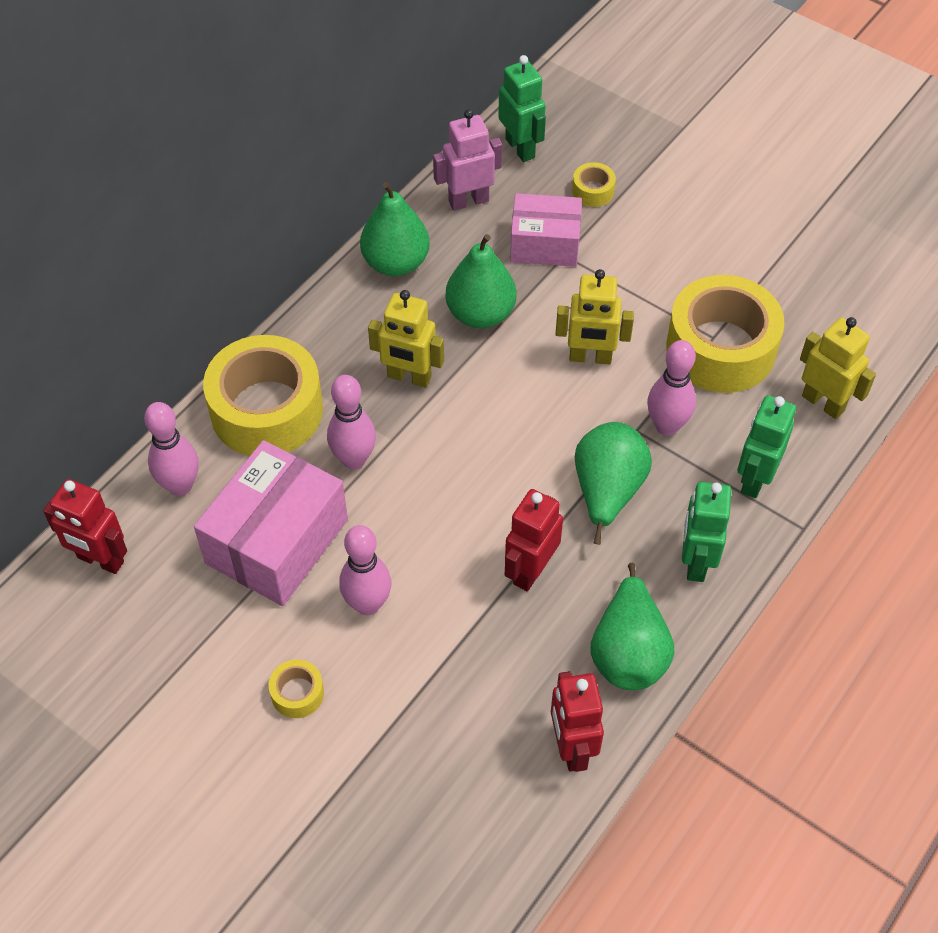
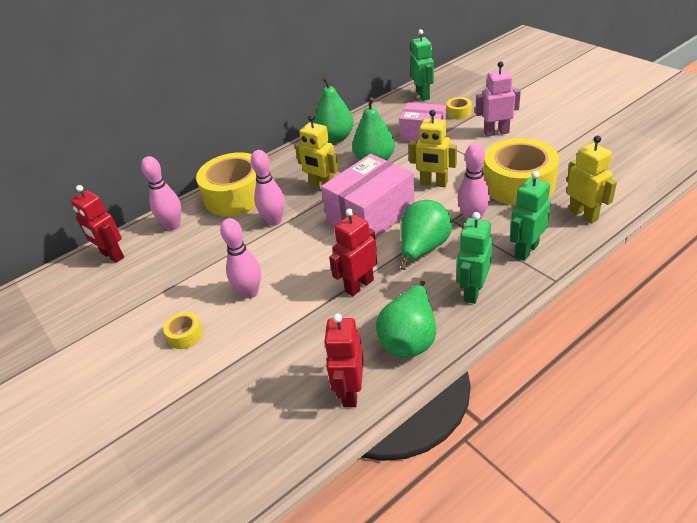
camera: 20 degrees right, 15 degrees down
(277, 541) = (212, 256): pink box -> pink box (371, 215)
(468, 201) = (386, 115): pink robot -> pink robot (496, 132)

